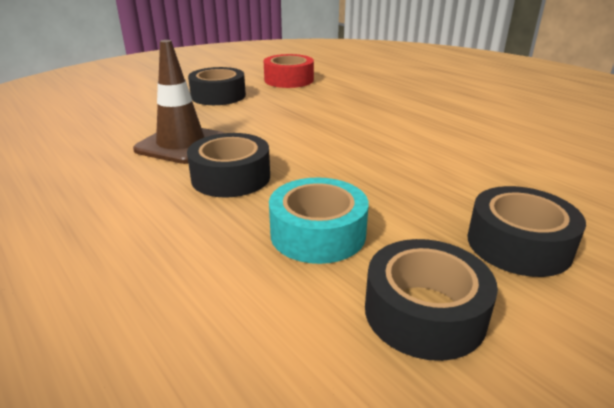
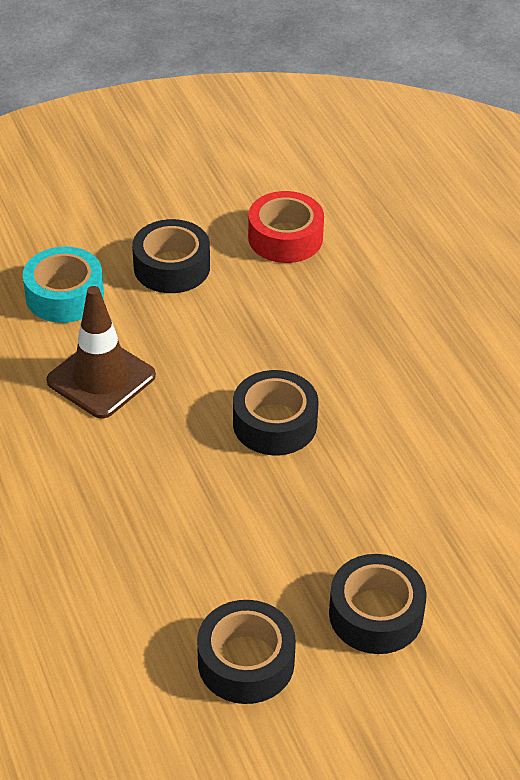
camera: 15 degrees right, 15 degrees up
(231, 177) = (141, 454): black tape -> black tape (275, 423)
(318, 233) = (198, 557): turquoise tape -> turquoise tape (64, 295)

